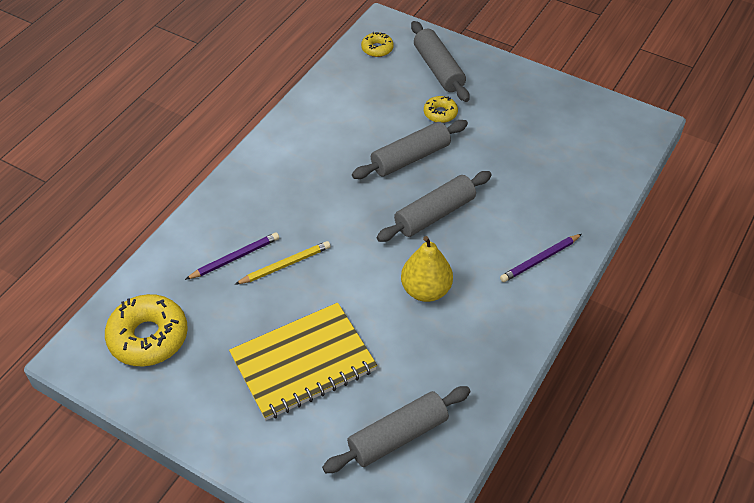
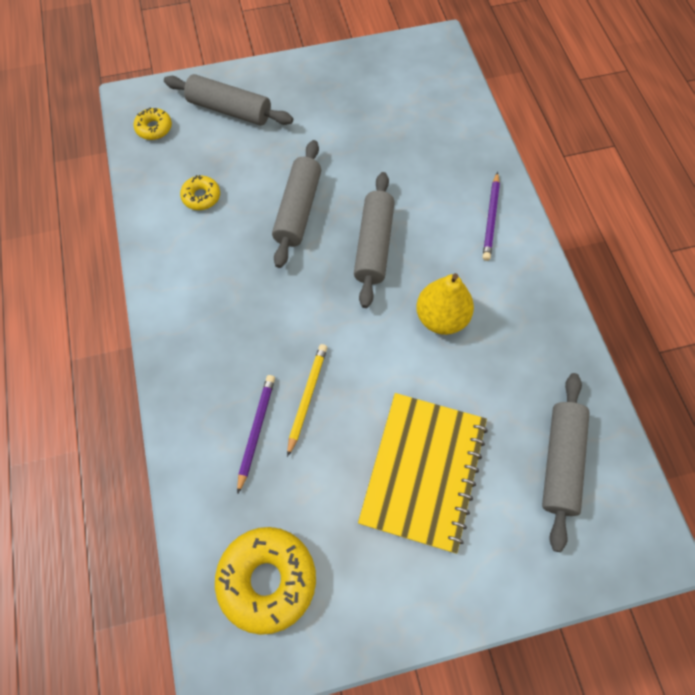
camera: 45 degrees left, 15 degrees up
(440, 113) = (277, 150): yellow donut -> yellow donut (201, 197)

